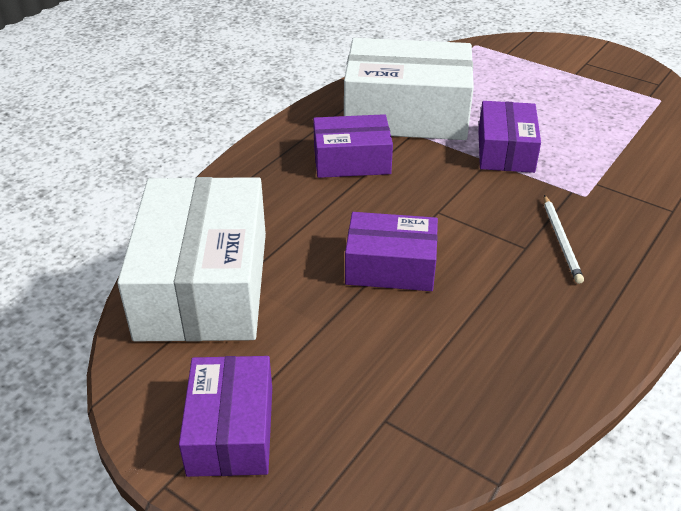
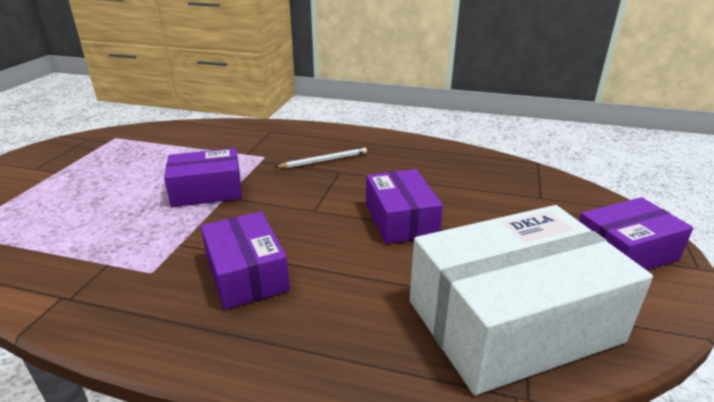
camera: 110 degrees left, 10 degrees down
(406, 113) = (135, 255): white box -> none

